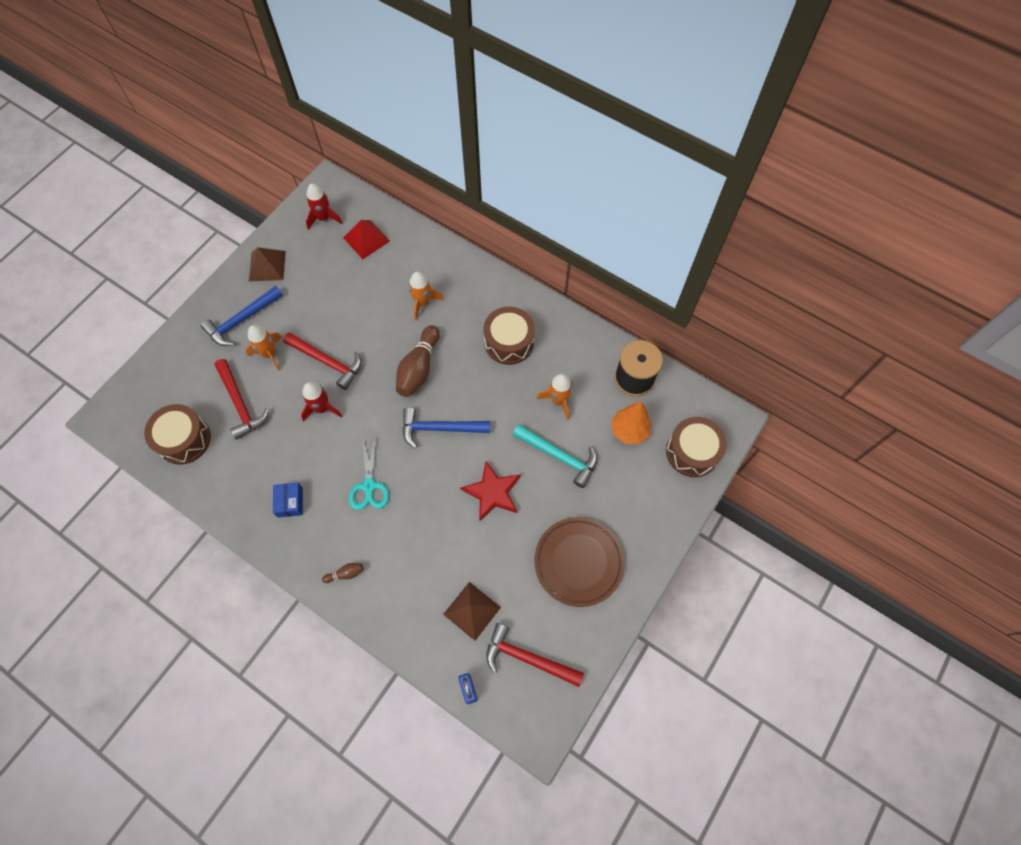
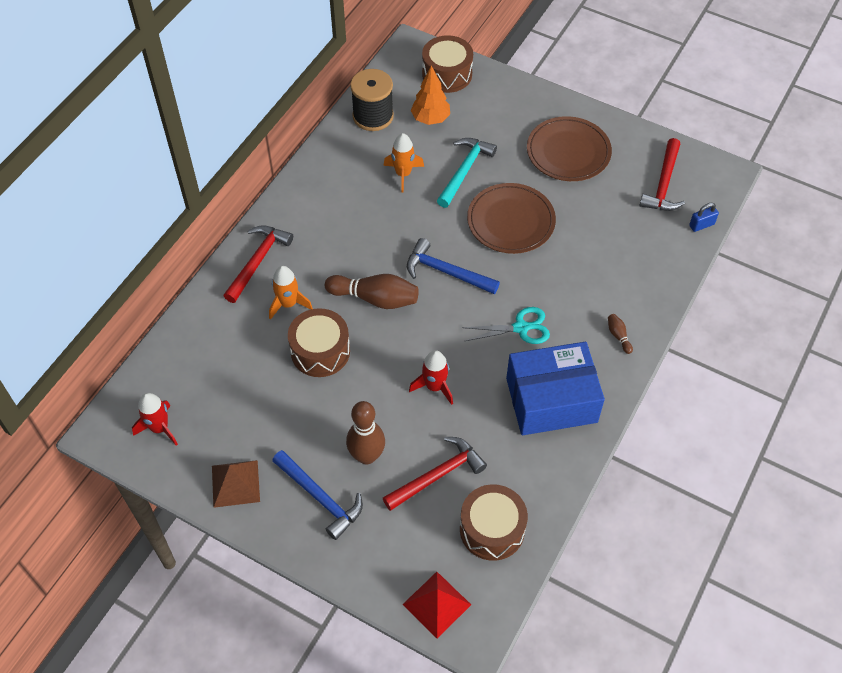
camera: 95 degrees left, 10 degrees down
(269, 354) = (367, 456): orange rocket -> brown bowling pin
(290, 502) = (551, 400): blue box -> blue box, size x2.41
(327, 362) = (373, 390): red hammer -> red hammer (258, 261)
(366, 239) = (195, 374): red pyramid -> red pyramid (437, 604)
(440, 428) = (446, 272): blue hammer -> blue hammer turned 120 degrees clockwise
(472, 610) = (631, 228): brown pyramid -> none
(492, 492) = (511, 221): red star -> brown plate
(509, 342) = (337, 219): brown drum -> brown drum (320, 351)

